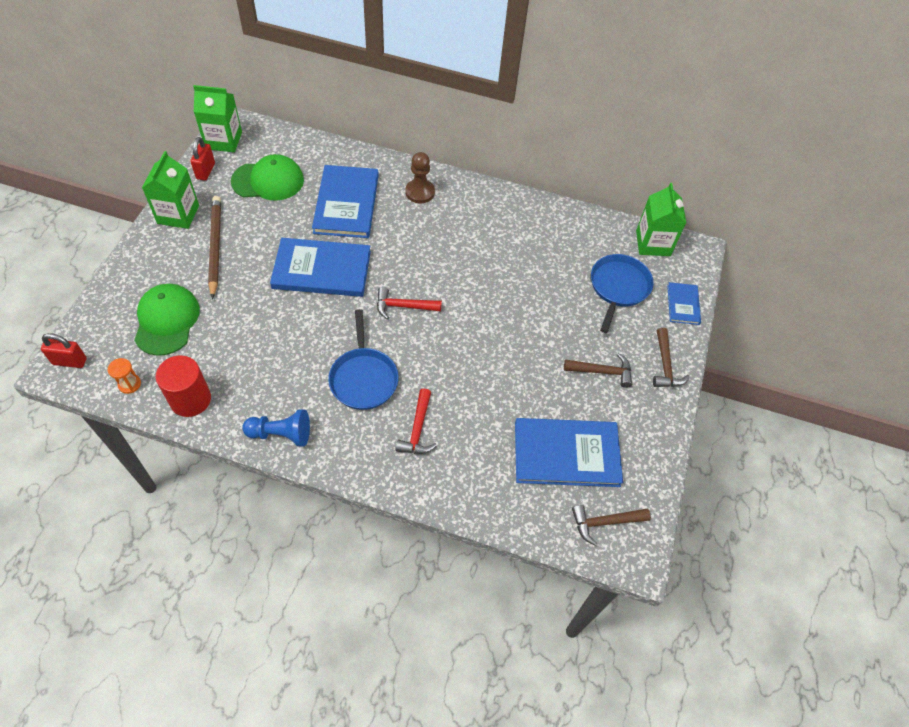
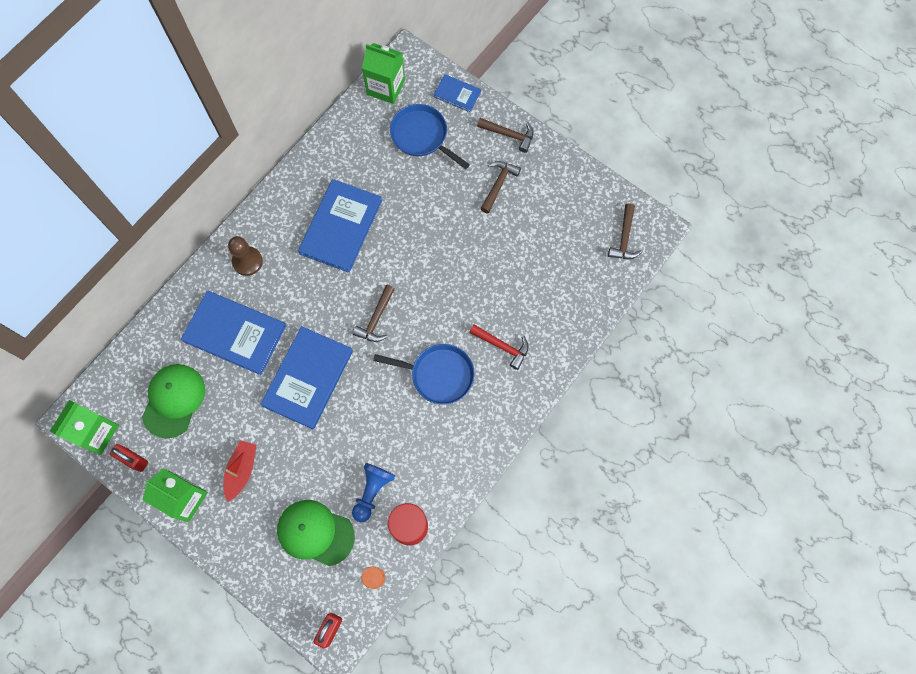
camera: 65 degrees left, 15 degrees up
(215, 247) = (241, 470): brown pencil -> red boat
(281, 434) = (470, 457): blue pawn -> blue pawn (372, 492)
(403, 306) = (376, 319): red hammer -> brown hammer
(566, 454) = (561, 242): blue book -> blue book (341, 227)

